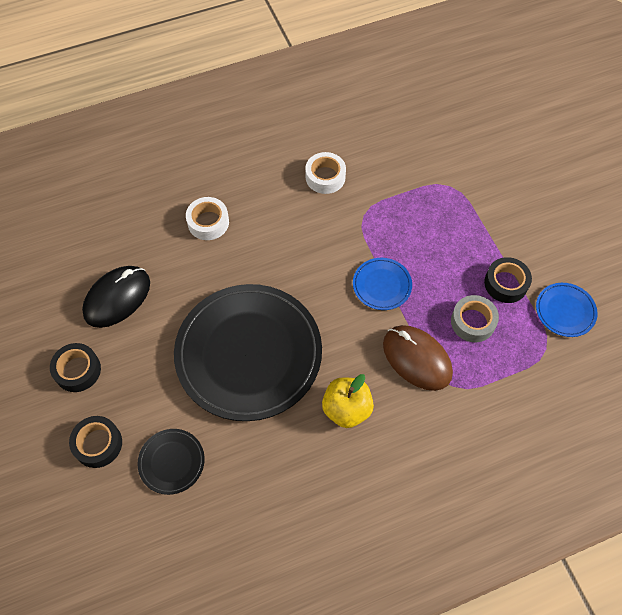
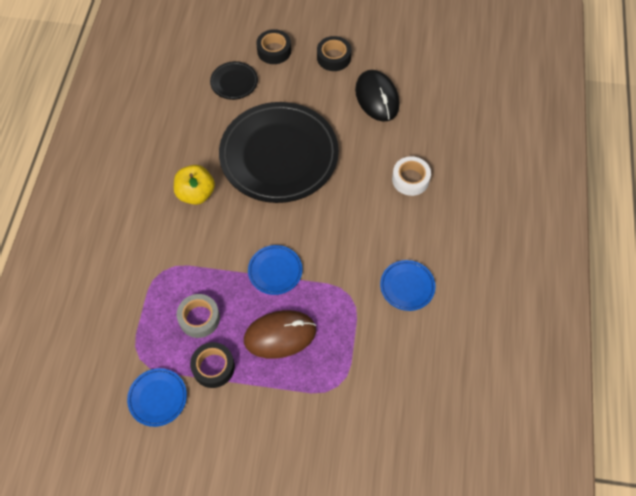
camera: 120 degrees right, 0 degrees up
(325, 177) = (407, 286): white tape -> blue plate
(417, 358) = (199, 260): brown mouse -> brown mouse (280, 335)

